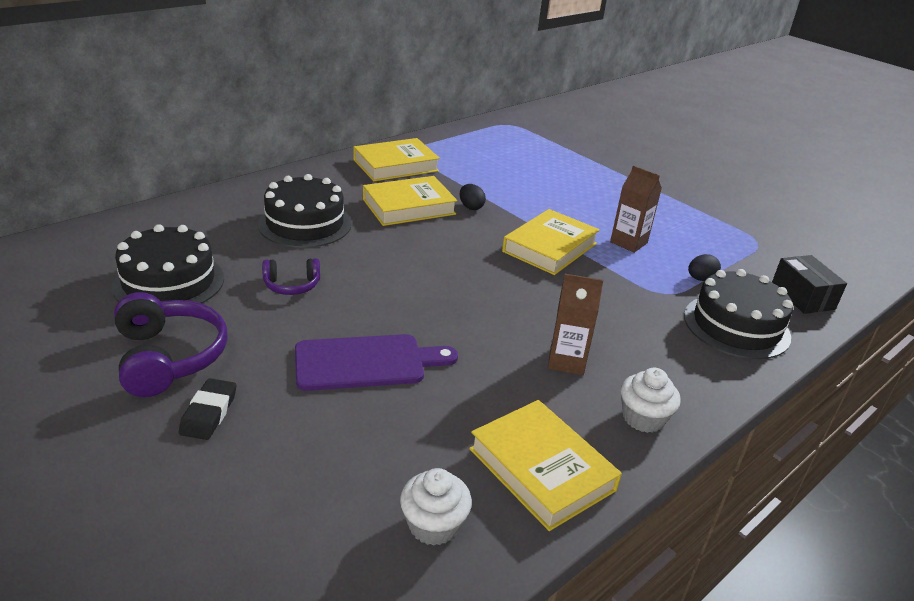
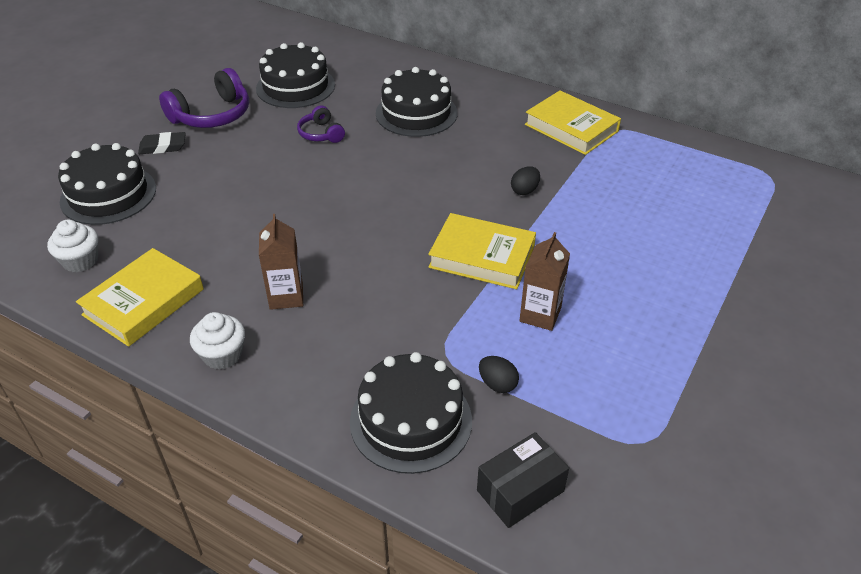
camera: 75 degrees right, 10 degrees up
(290, 482) = (108, 194): none -> black cake
(366, 362) = (239, 192): purple cutting board -> none
(409, 207) = (492, 155): yellow book -> none

